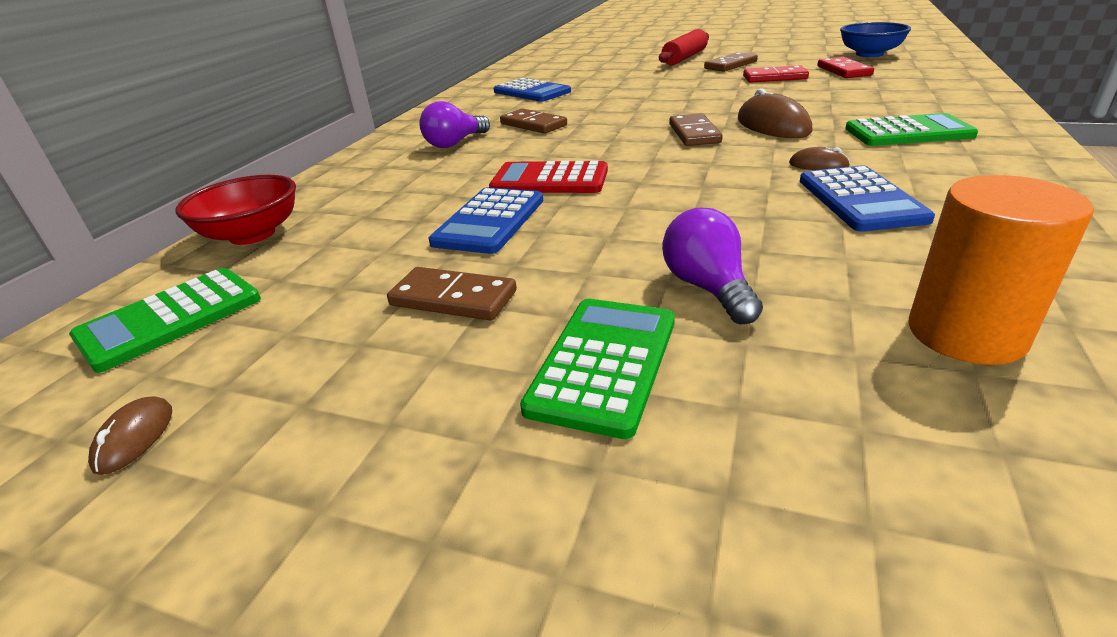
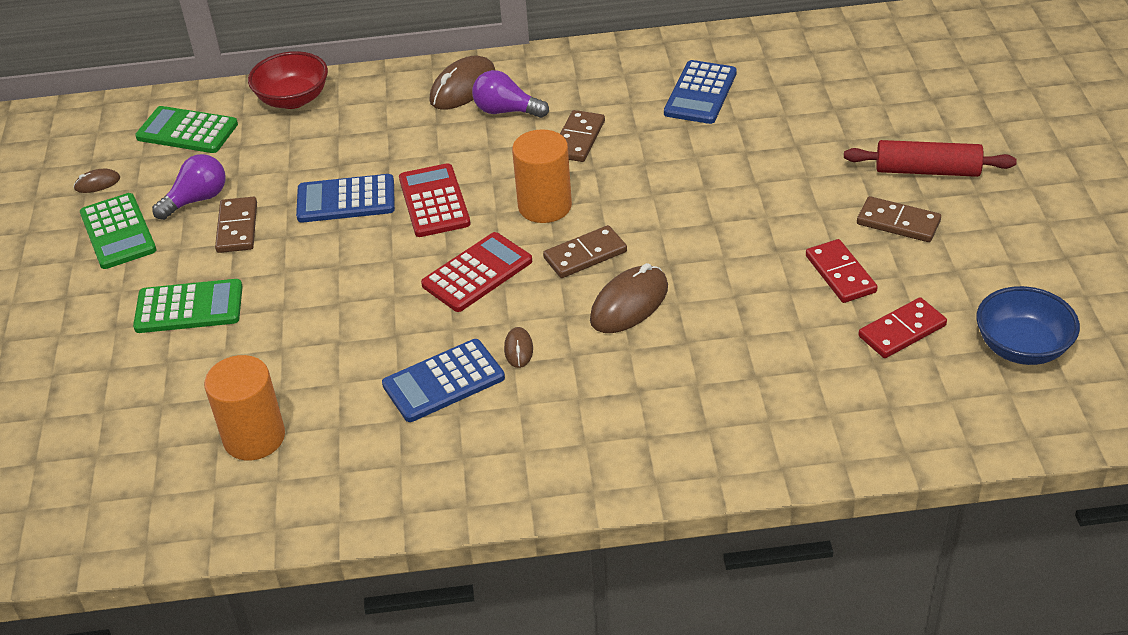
camera: 65 degrees right, 10 degrees up
(392, 155) = (463, 87): none -> brown mouse
(610, 141) = (545, 206): none -> orange cylinder
(685, 172) = (477, 273): none -> red calculator
(708, 288) = (278, 328): purple light bulb -> purple light bulb (197, 200)
(908, 132) = (637, 401): green calculator -> green calculator (118, 232)

